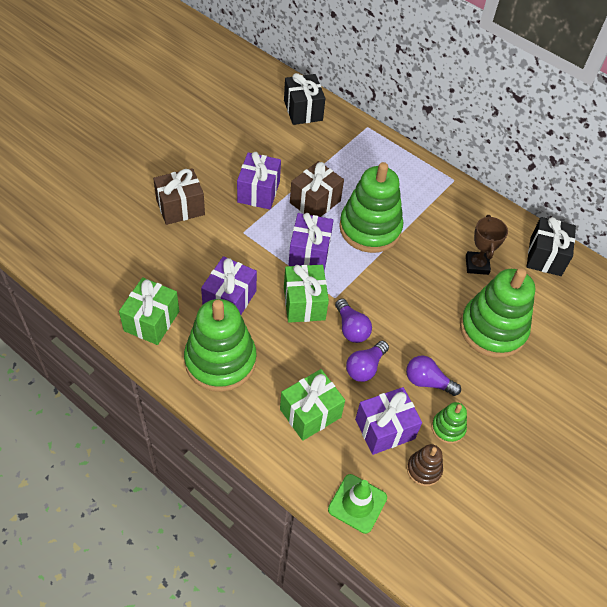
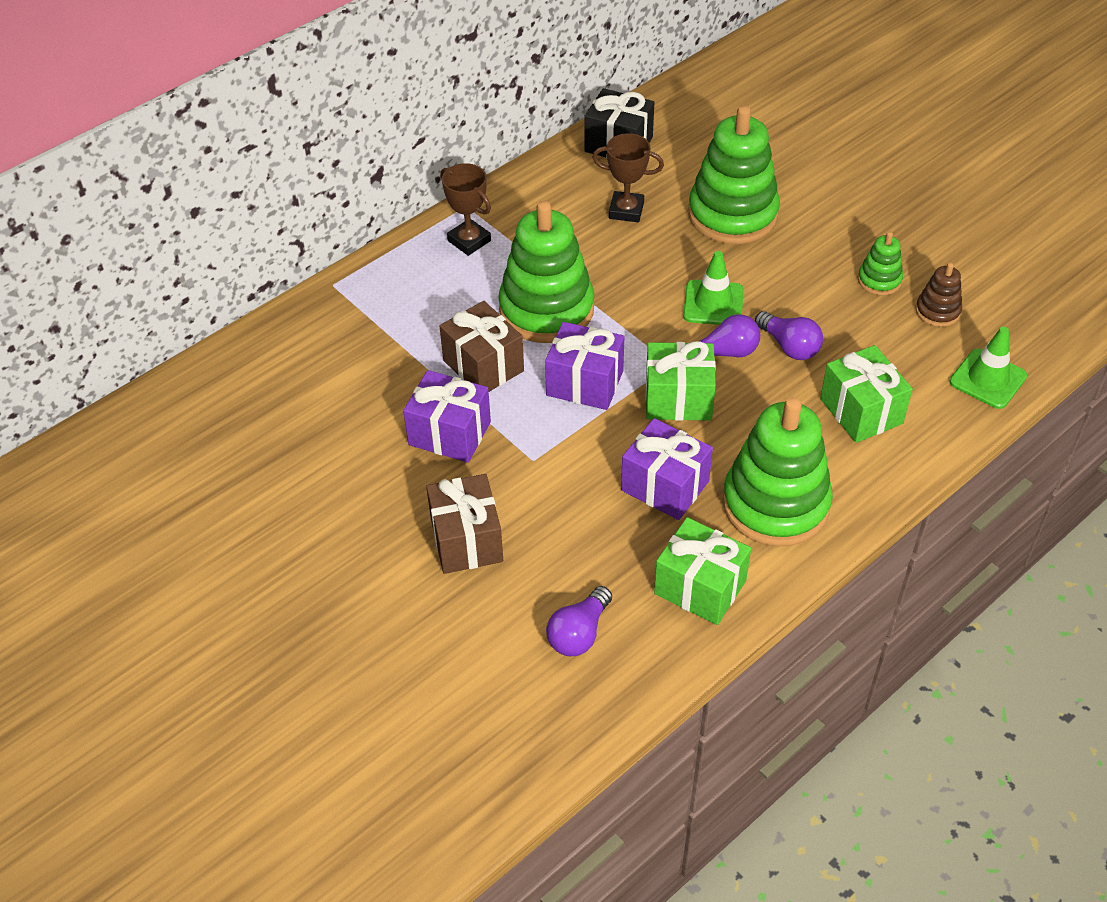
camera: 75 degrees left, 5 degrees down
(303, 110) = (274, 359): black gift -> none
(385, 429) = (882, 339): purple gift -> none
(397, 320) = (713, 303): none -> green traffic cone
(422, 184) = (469, 241): none -> brown trophy
(427, 382) = (812, 288): purple light bulb -> purple light bulb (579, 633)

